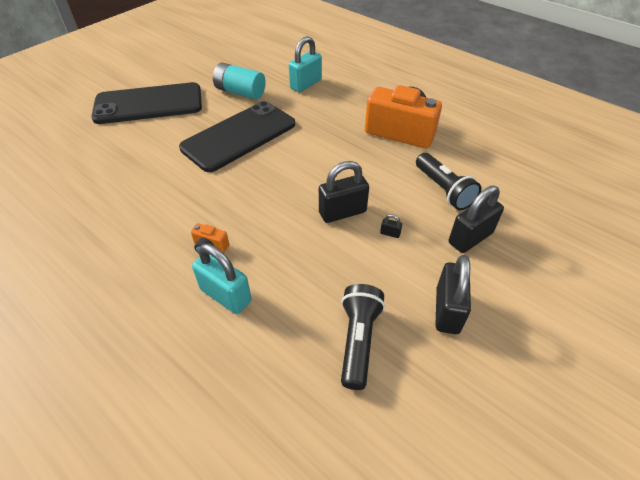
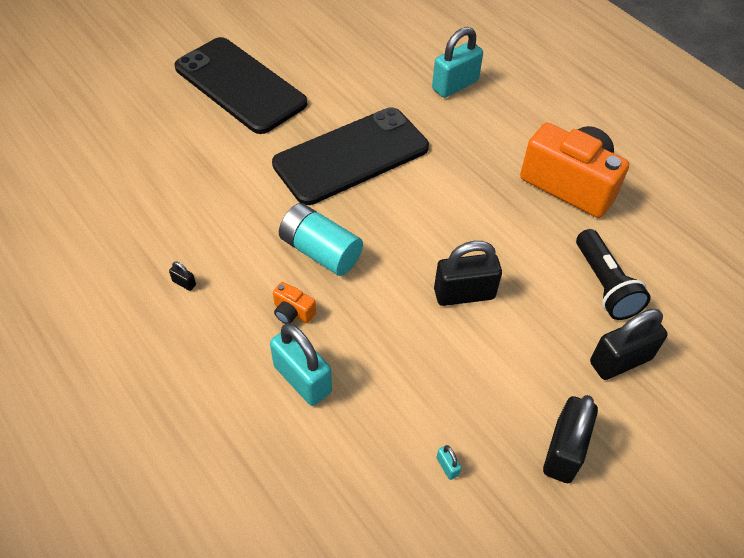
camera: 10 degrees right, 5 degrees up
(148, 104) = (240, 85): black phone -> black phone turned 45 degrees clockwise
(240, 92) = (363, 84): turquoise battery -> turquoise battery (320, 251)
(358, 340) = (447, 466): black flashlight -> turquoise padlock
(390, 233) = (518, 335): black padlock -> black padlock (184, 283)

